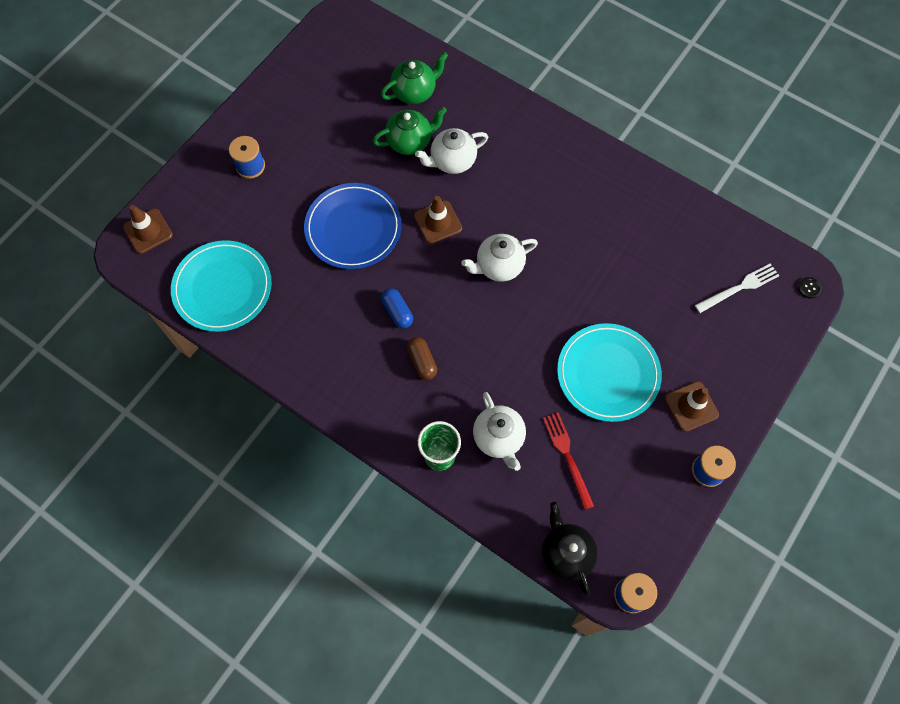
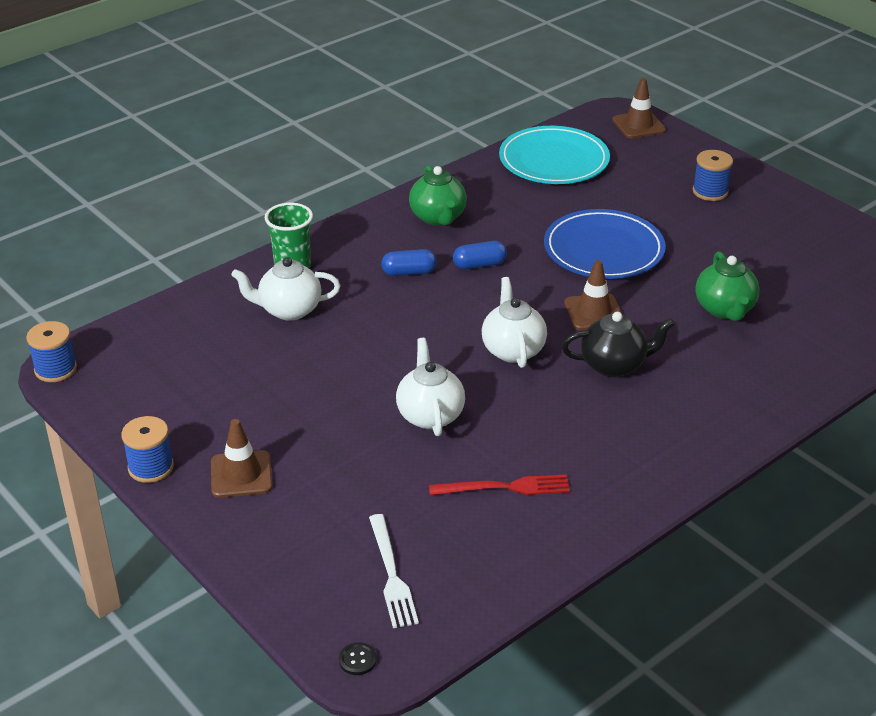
camera: 105 degrees right, 30 degrees down
(415, 92) = (808, 326): green teapot -> green teapot (438, 218)
(422, 362) = (409, 272): brown capsule -> blue capsule
(452, 161) = (685, 339): white teapot -> white teapot (430, 415)
(565, 553) = (132, 332): black teapot -> black teapot (614, 365)
(568, 457) = (237, 356): red fork -> red fork (504, 487)
(608, 374) = (323, 411): turquoise plate -> none

